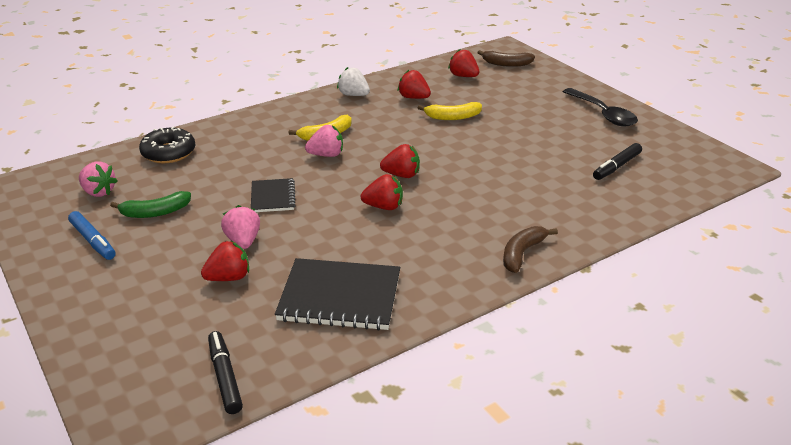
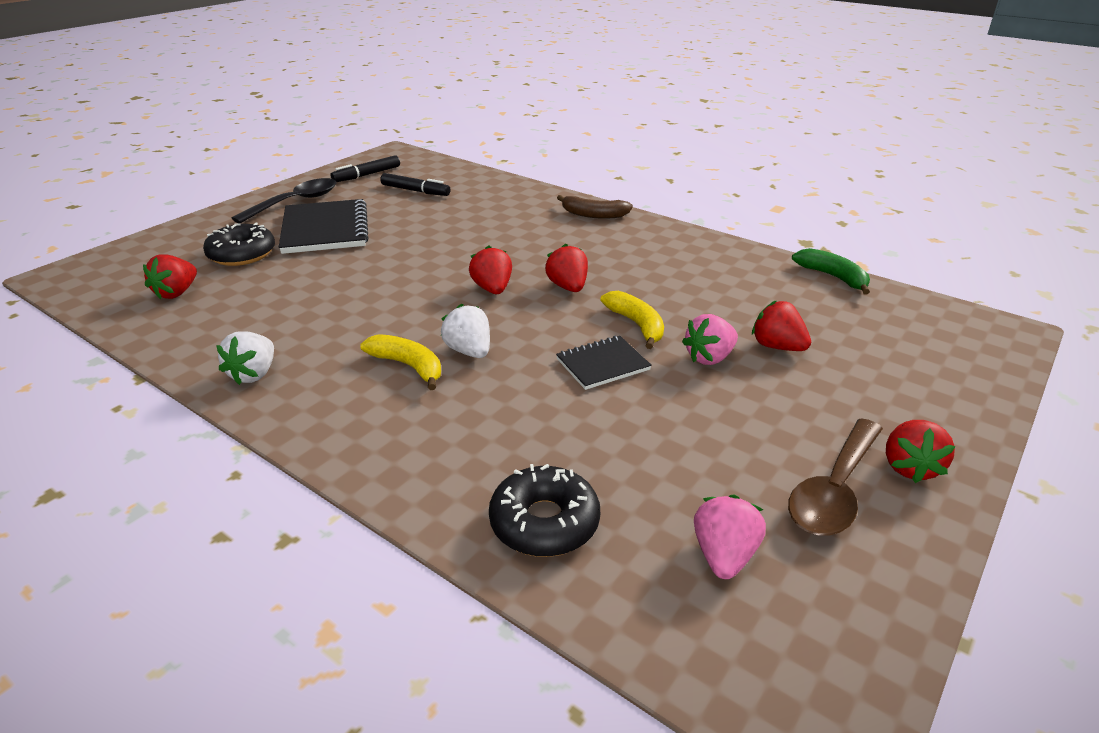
camera: 110 degrees left, 0 degrees up
(93, 241) = (834, 489): blue marker -> brown spoon
(155, 212) = (719, 456): green banana -> green banana (833, 277)
(225, 377) = (892, 306): black marker -> black marker (367, 175)
(326, 155) = (469, 351): pink strawberry -> white strawberry
(340, 297) = (735, 279): black notebook -> black notebook (325, 229)
(413, 97) = (260, 319): red strawberry -> red strawberry (909, 467)
(452, 117) = (322, 281): yellow banana -> yellow banana (637, 325)
(506, 64) = (132, 268): brown banana -> none
(510, 94) = (242, 254): none -> black donut

